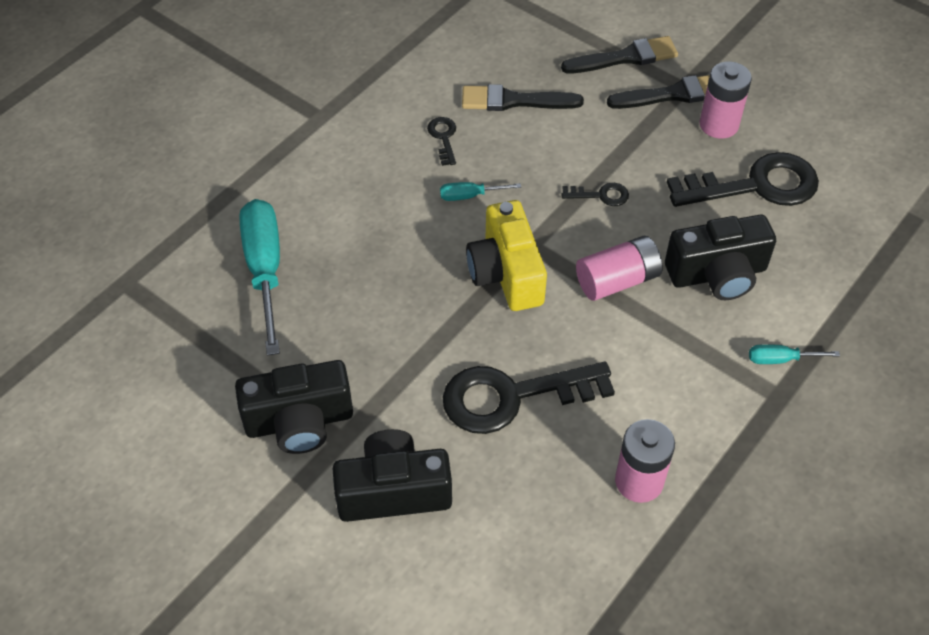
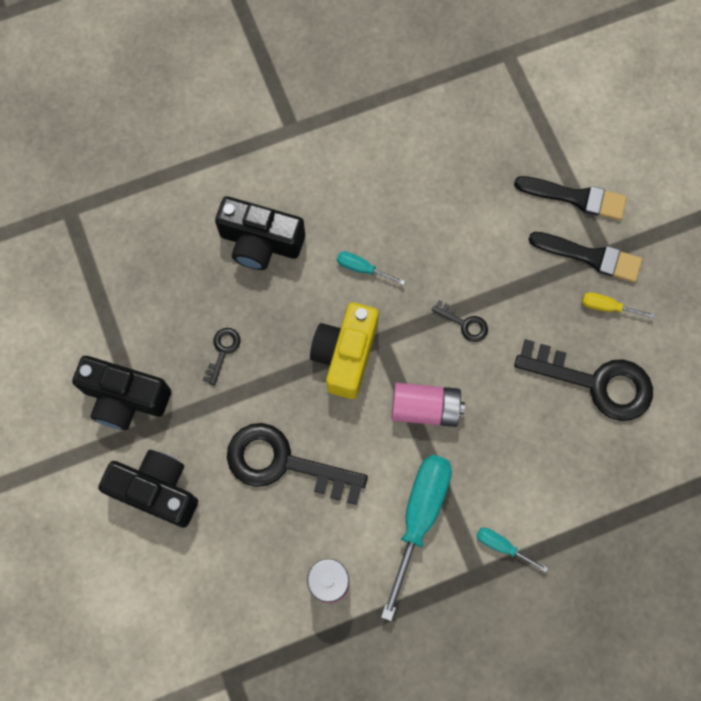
camera: 30 degrees right, 20 degrees up
(265, 270) = (172, 254): turquoise screwdriver -> turquoise screwdriver (419, 518)
(443, 138) = (376, 201): black key -> black key (223, 351)
(514, 101) = (455, 194): black brush -> none
(717, 274) = (506, 446): black camera -> black camera (260, 242)
(719, 124) = (607, 307): pink battery -> yellow screwdriver

